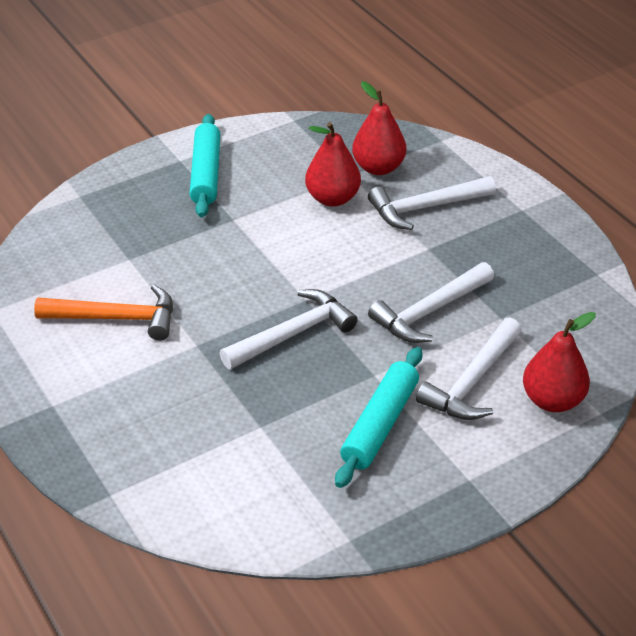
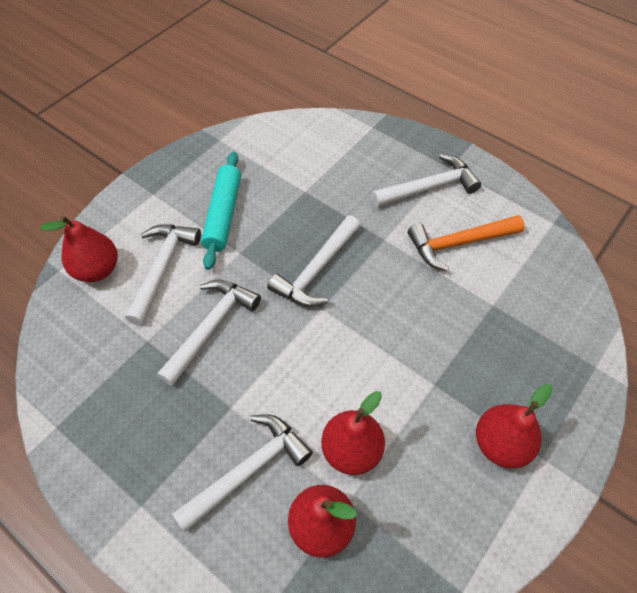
camera: 160 degrees right, 15 degrees up
(98, 387) = (429, 187): none -> white hammer
(206, 173) = (501, 444): turquoise rolling pin -> red pear

